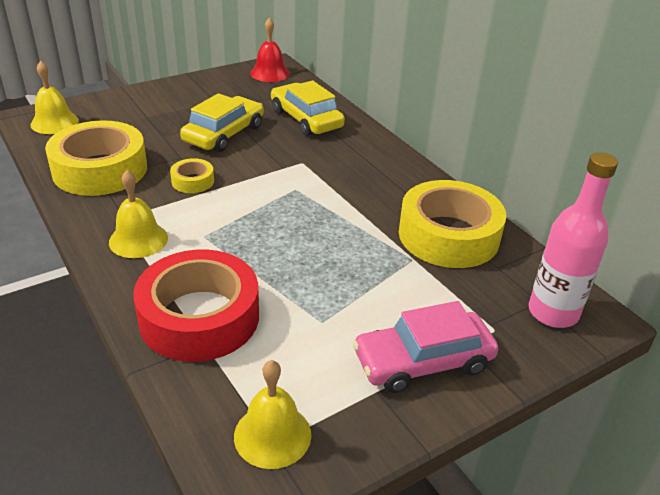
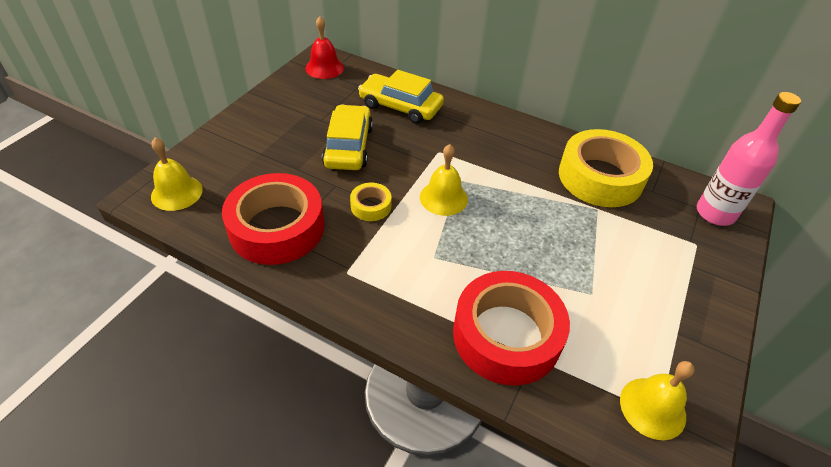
camera: 30 degrees left, 10 degrees up
(100, 169) = (277, 228): yellow tape -> red tape
(138, 239) = (385, 285): yellow bell -> yellow bell (443, 198)
(423, 361) = (681, 293): pink car -> none

